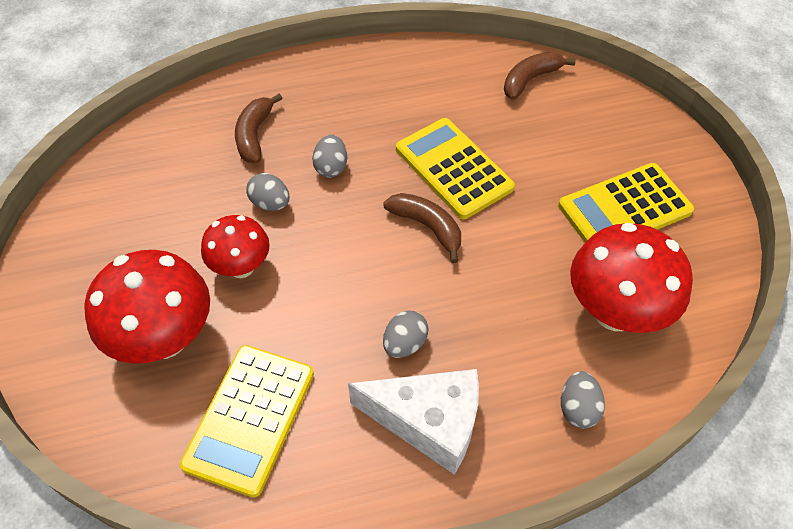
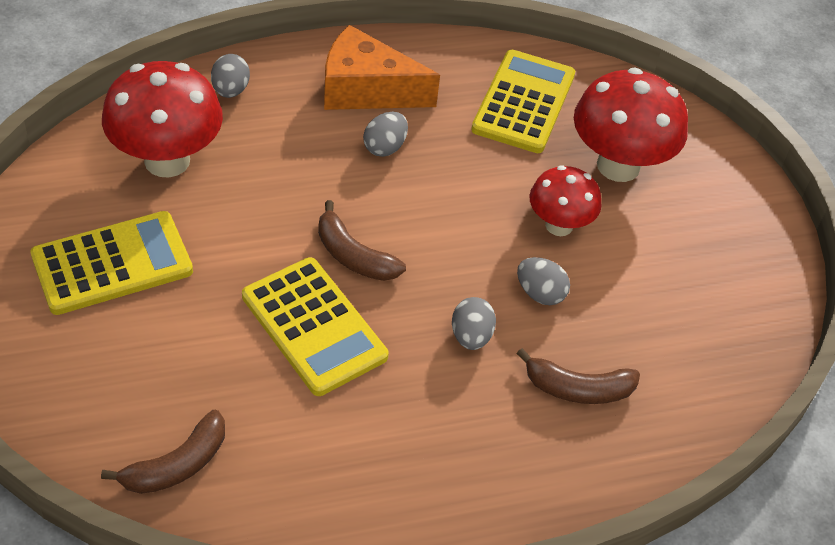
camera: 175 degrees right, 5 degrees down
(254, 135) = (578, 389): brown banana -> brown banana turned 90 degrees clockwise
(428, 422) = (366, 90): white cheese -> orange cheese

